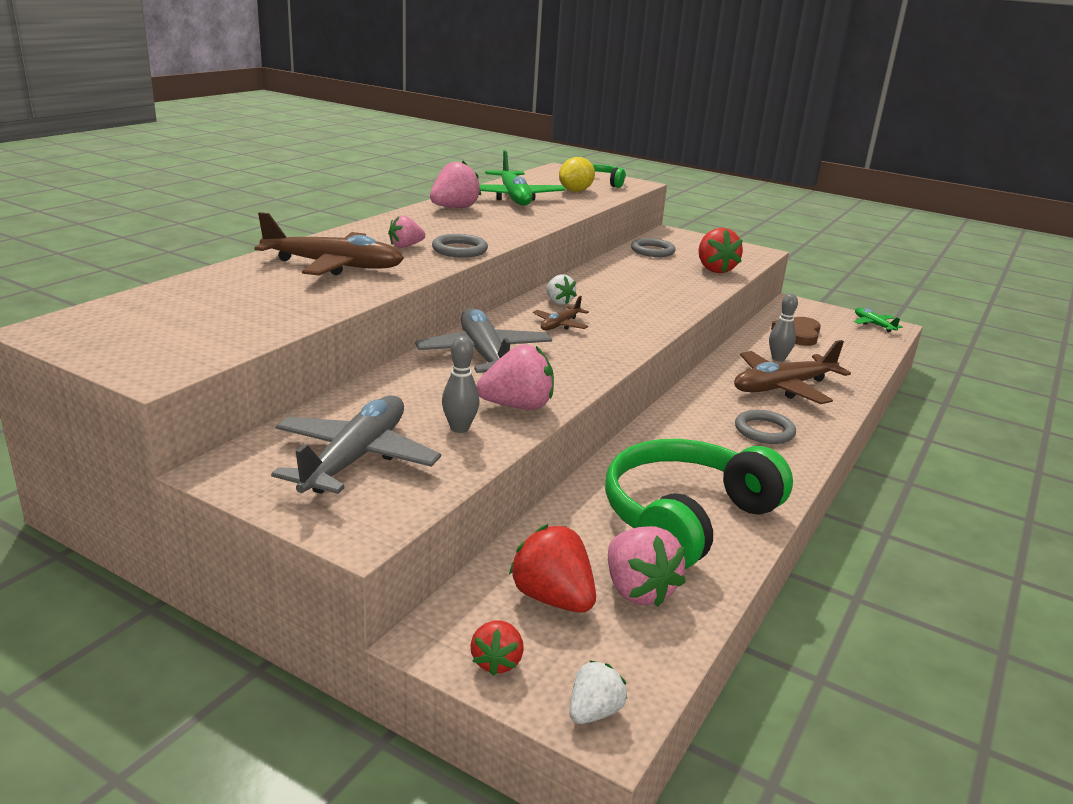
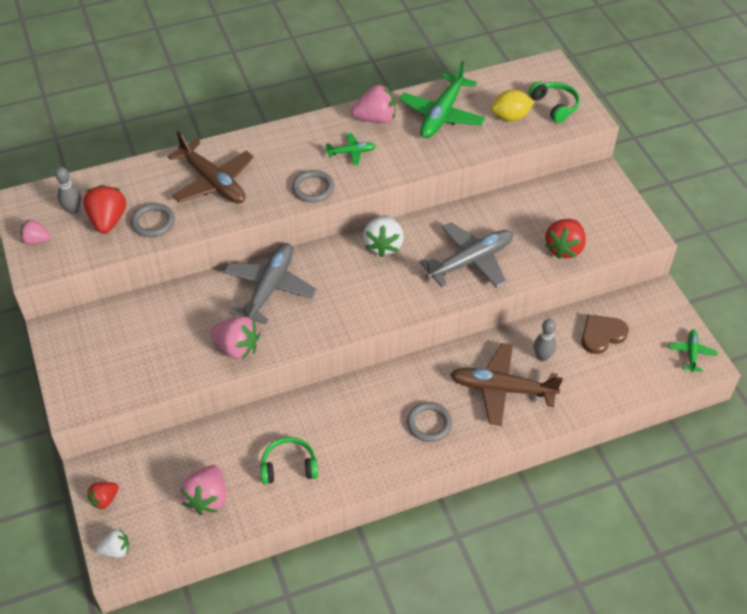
camera: 40 degrees right, 25 degrees up
(355, 459) = (116, 351): grey plane -> grey plane (470, 261)
(405, 246) = (282, 170): pink strawberry -> pink strawberry (36, 240)
(459, 428) = (187, 352): grey bowling pin -> grey bowling pin (73, 210)
(463, 226) = (351, 152): none -> green plane
(552, 598) = (164, 479): red strawberry -> red strawberry (108, 221)
(558, 302) = (383, 245): white strawberry -> white strawberry, size x1.67
(560, 325) = (354, 274): brown plane -> none
(652, 251) = (545, 199): grey ring -> grey ring (153, 222)
(686, 518) = (289, 467): green headphones -> green headphones, size x0.49

